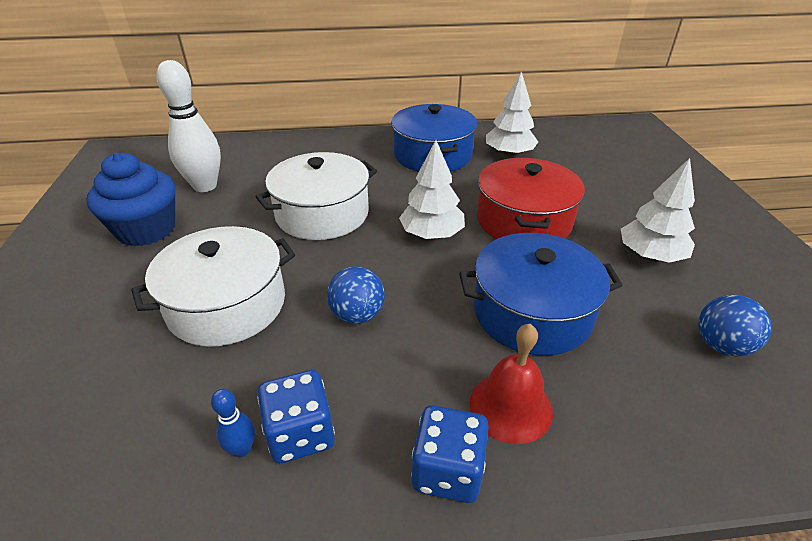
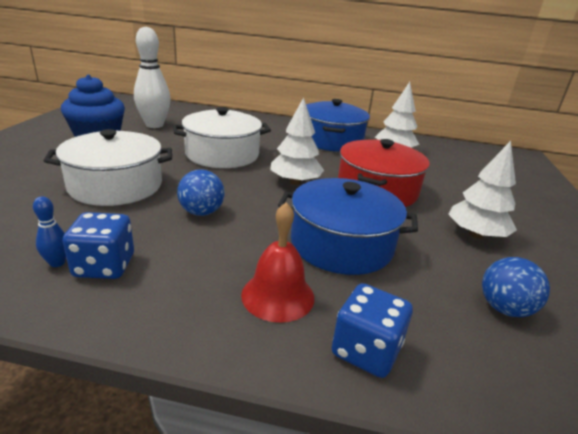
camera: 15 degrees right, 10 degrees down
(448, 471) = (194, 319): blue dice -> blue dice (366, 350)

